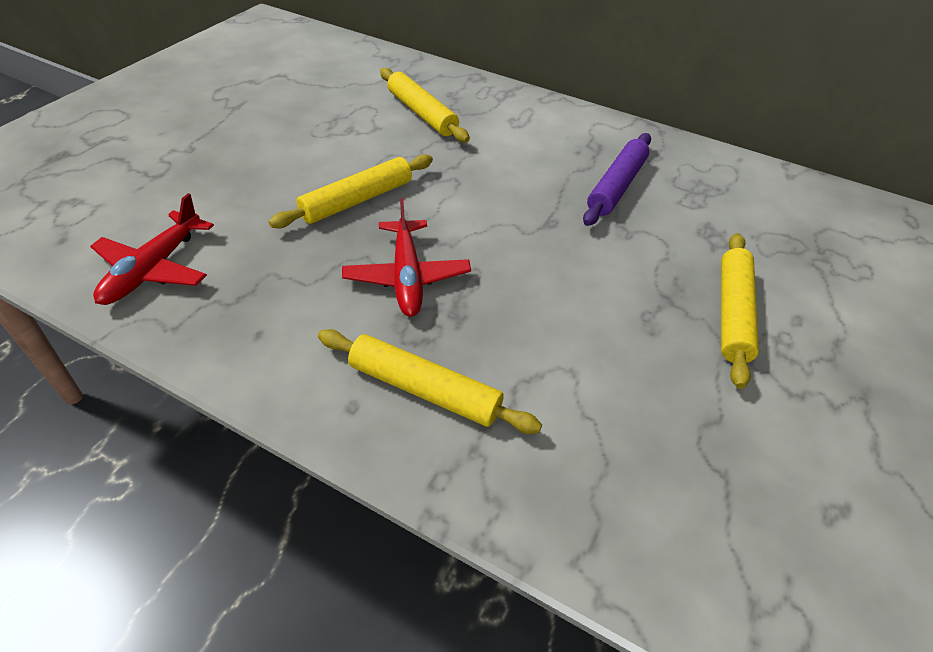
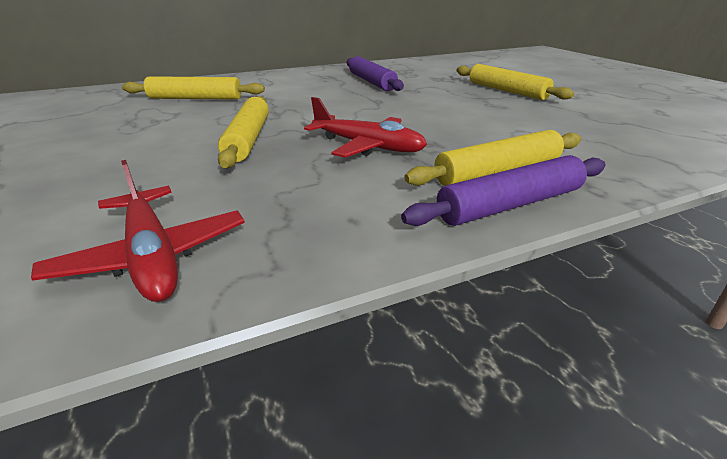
camera: 50 degrees left, 15 degrees down
(353, 420) = (510, 205): none -> purple rolling pin

